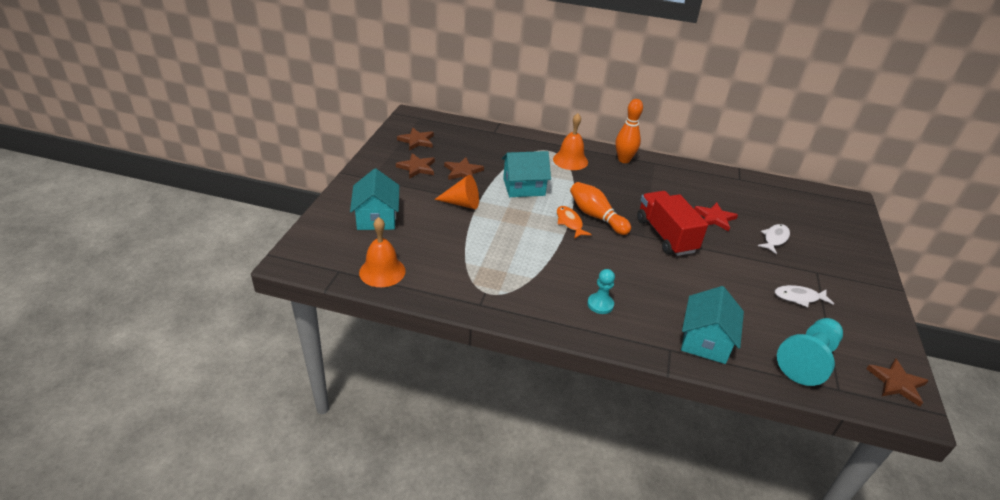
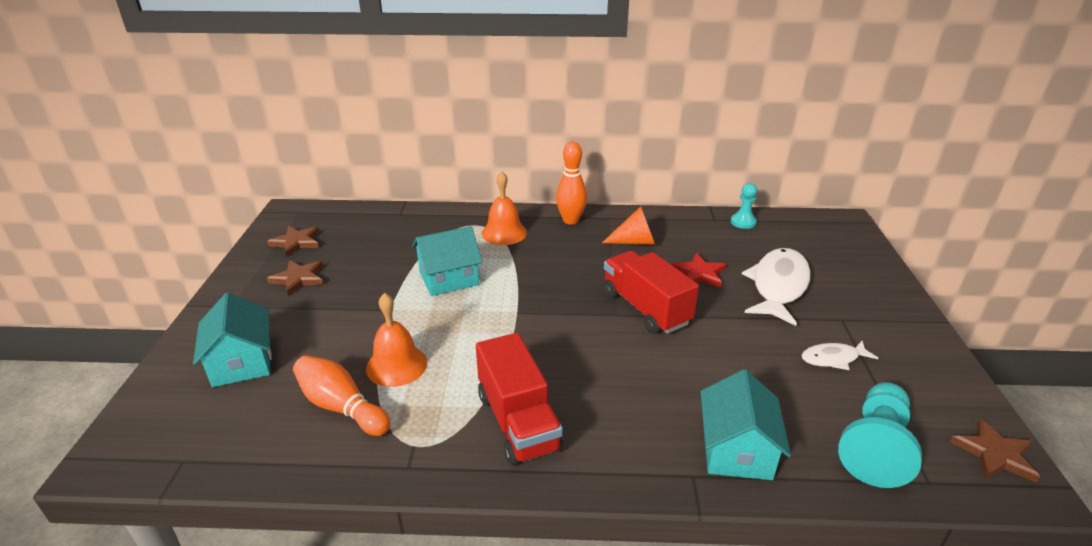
camera: 10 degrees left, 5 degrees down
(382, 271) = (253, 446): orange bell -> orange bell (396, 365)
(462, 203) = (366, 317): orange cone -> orange cone (635, 242)
(463, 171) = (364, 272): brown star -> none
(557, 292) = (518, 422): none -> red truck
(569, 223) = (518, 316): orange fish -> none
(596, 216) = (551, 300): orange bowling pin -> orange bowling pin (341, 407)
(600, 304) = (581, 427): turquoise pawn -> turquoise pawn (743, 222)
(774, 239) = (778, 286): white fish -> white fish, size x1.93

